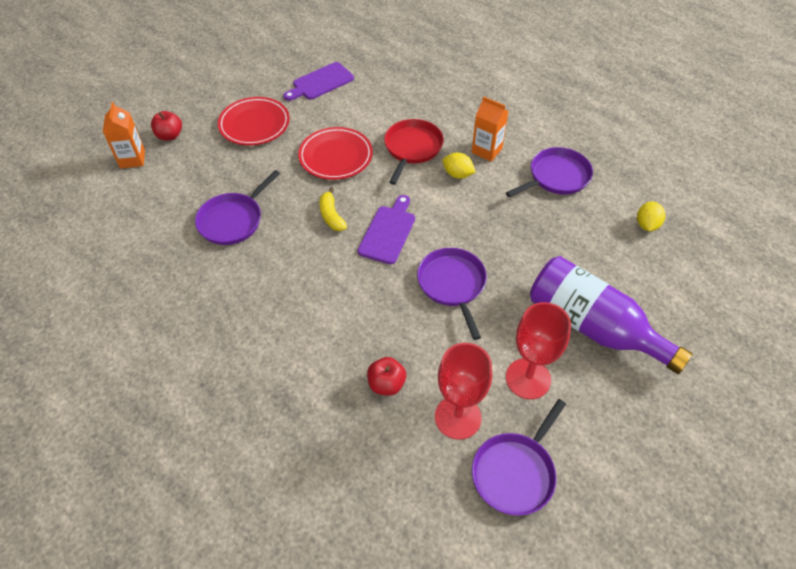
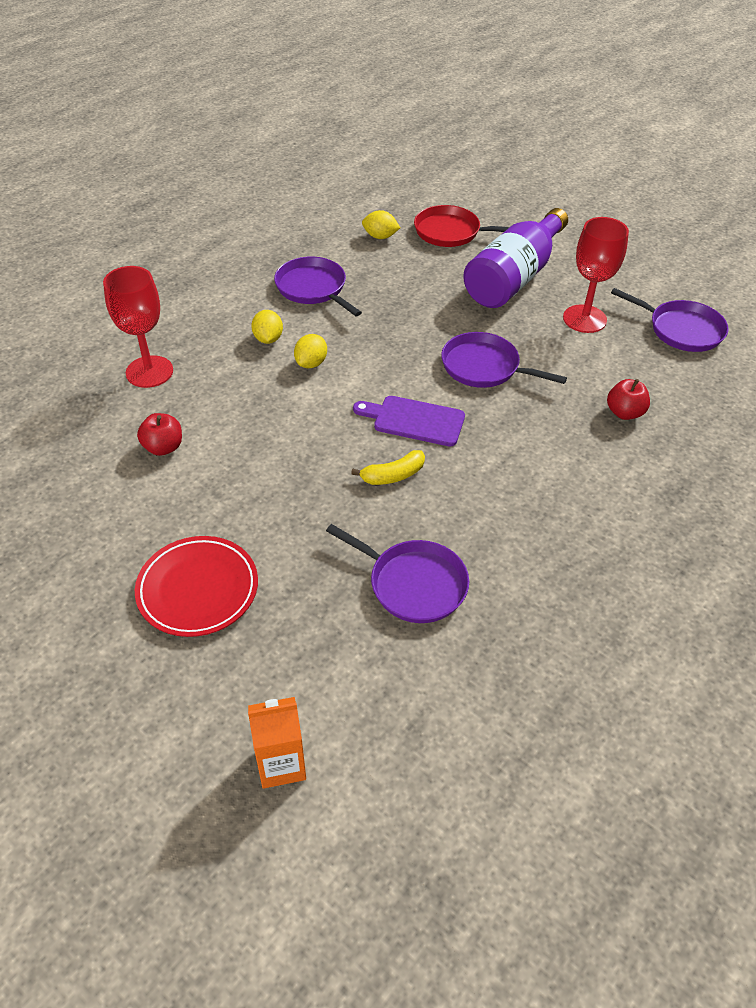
camera: 95 degrees left, 5 degrees down
(170, 135) = (219, 714): red apple -> red apple (163, 447)
(320, 82) = (99, 513): purple cutting board -> none
(336, 156) = (277, 480): red plate -> none
(412, 148) = (262, 404): red pan -> red pan (450, 232)
(452, 284) = (484, 367): purple pan -> purple pan turned 45 degrees clockwise
(458, 417) = (642, 363): red goblet -> red goblet (149, 372)
(486, 150) = (268, 339): orange carton -> yellow lemon

